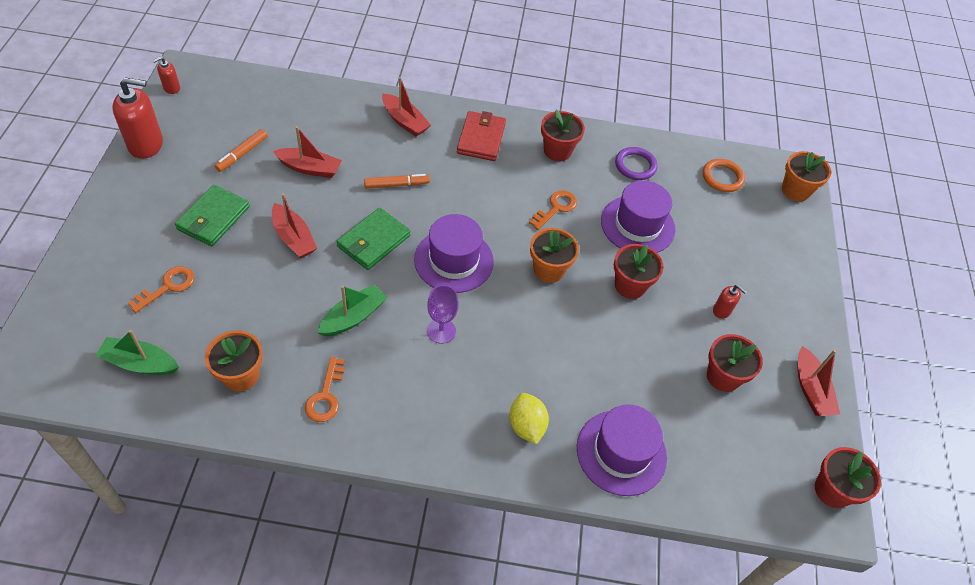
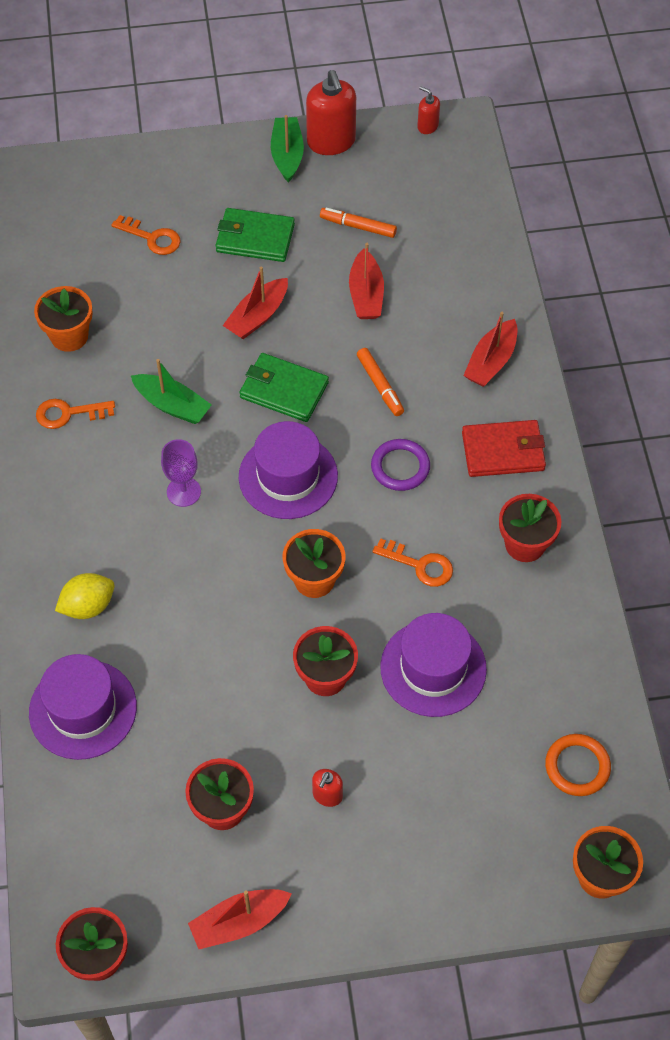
camera: 80 degrees right, 5 degrees up
(140, 363) = (57, 254): green boat -> green boat (287, 155)
(635, 166) = (544, 646): purple ring -> purple ring (400, 467)

